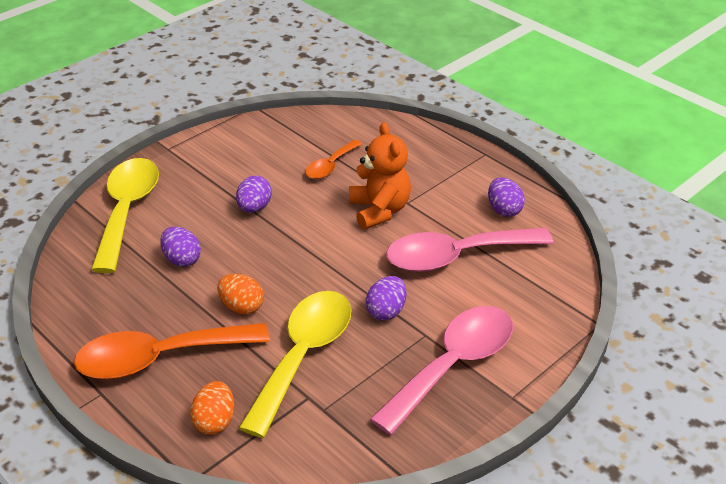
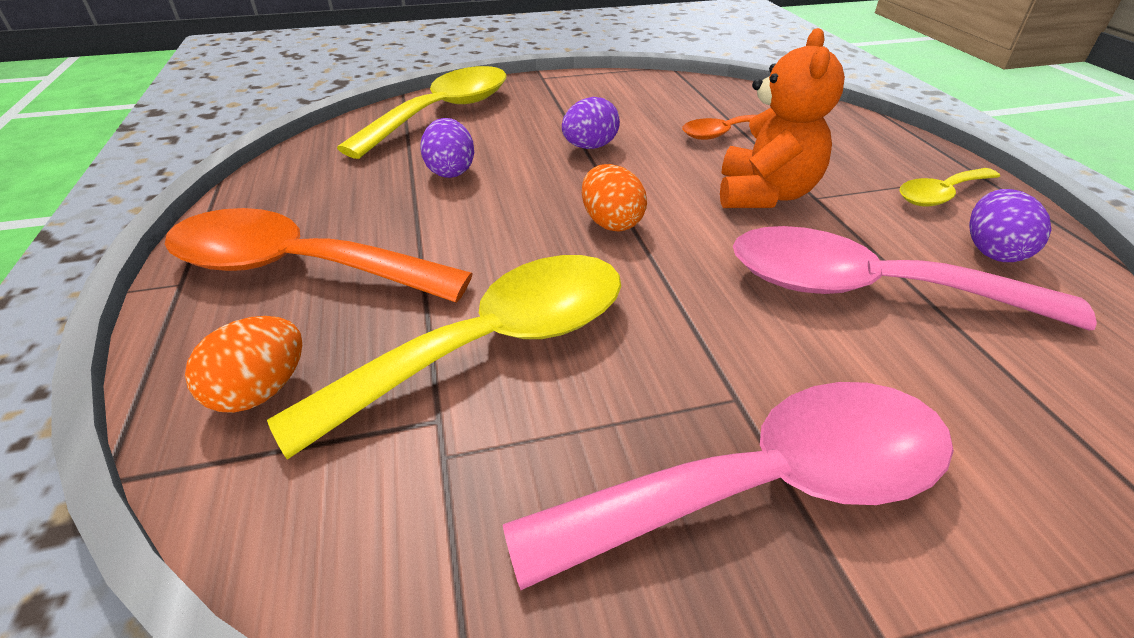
camera: 30 degrees right, 0 degrees up
(242, 307) = (468, 245): orange egg -> orange egg (611, 222)
(386, 311) = (686, 330): purple egg -> none
(469, 177) = (940, 195): none -> yellow spoon

